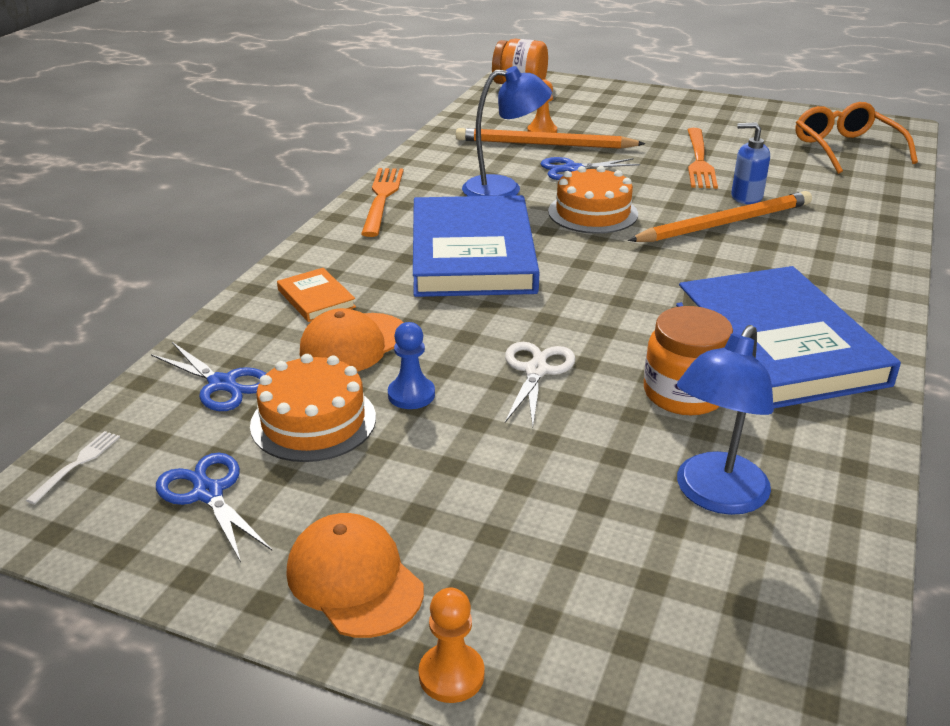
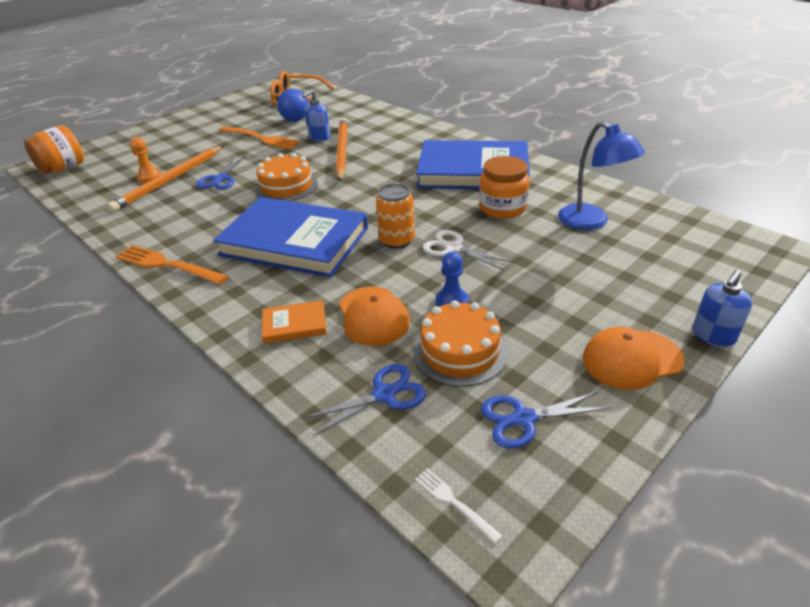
camera: 65 degrees left, 5 degrees up
(451, 675) = (713, 336): orange pawn -> blue soap dispenser
(504, 189) = (216, 210): blue lamp -> none
(524, 322) = (397, 240): none -> orange can
(778, 166) = (295, 120): none -> blue ball

